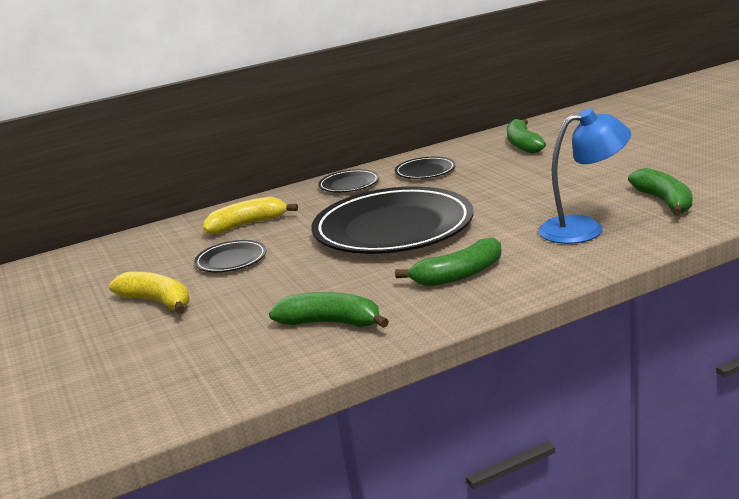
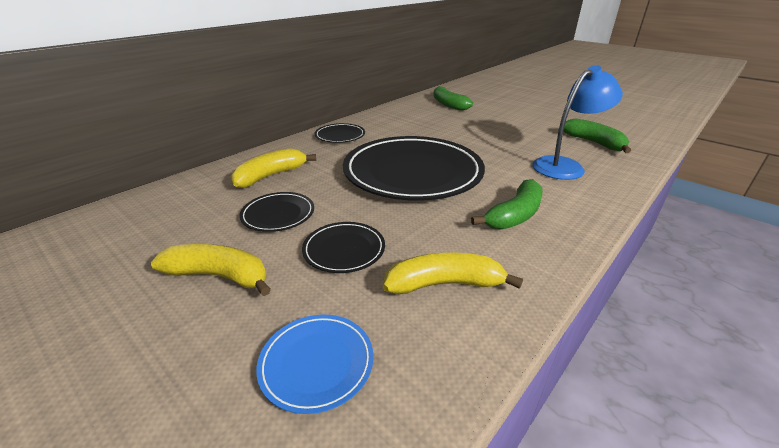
camera: 25 degrees left, 10 degrees up
(193, 359) = (316, 363): none -> blue plate
(331, 323) = (445, 284): green banana -> yellow banana
(425, 171) = (394, 124): black plate -> black plate (344, 250)

